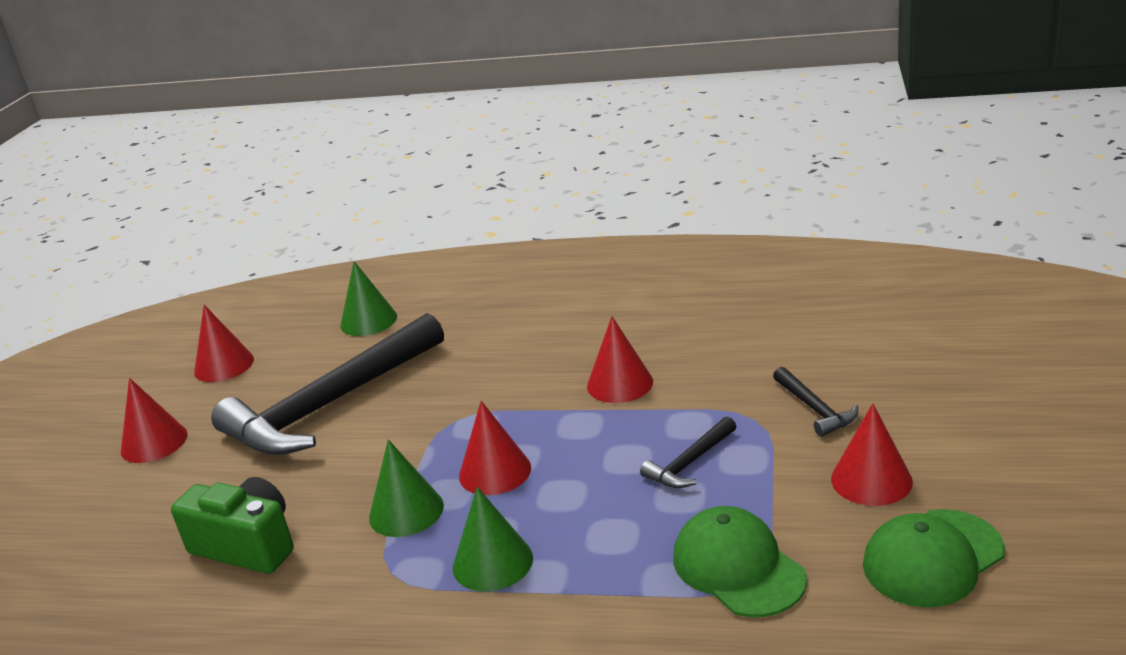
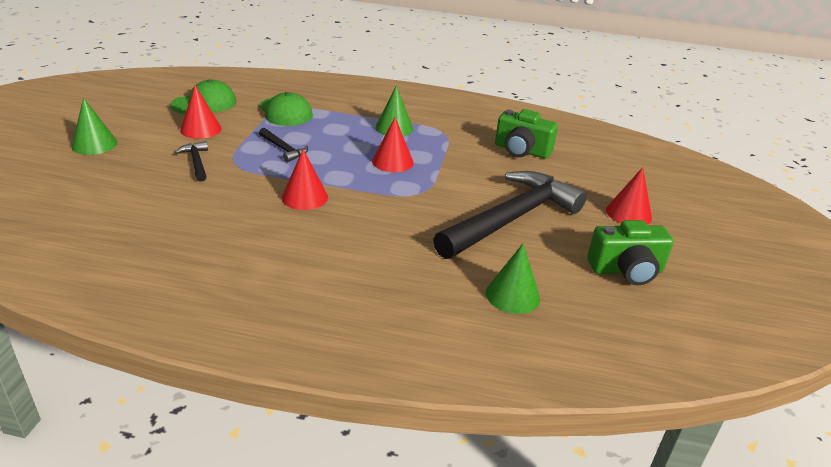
camera: 175 degrees right, 5 degrees up
(224, 365) = (626, 270): red cone -> green camera
(406, 511) = (440, 152): green cone -> green cone (94, 144)
(690, 462) = (283, 149): black hammer -> black hammer turned 90 degrees clockwise

